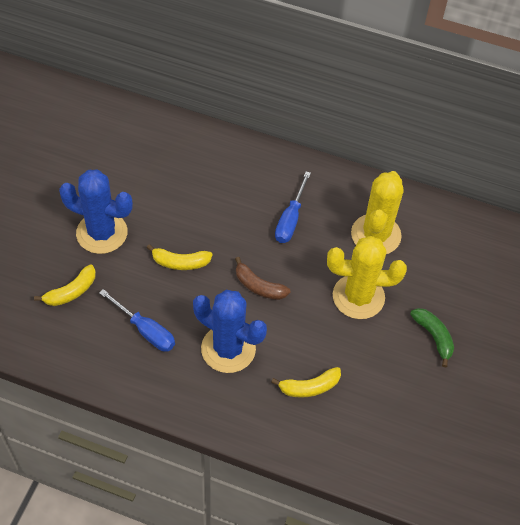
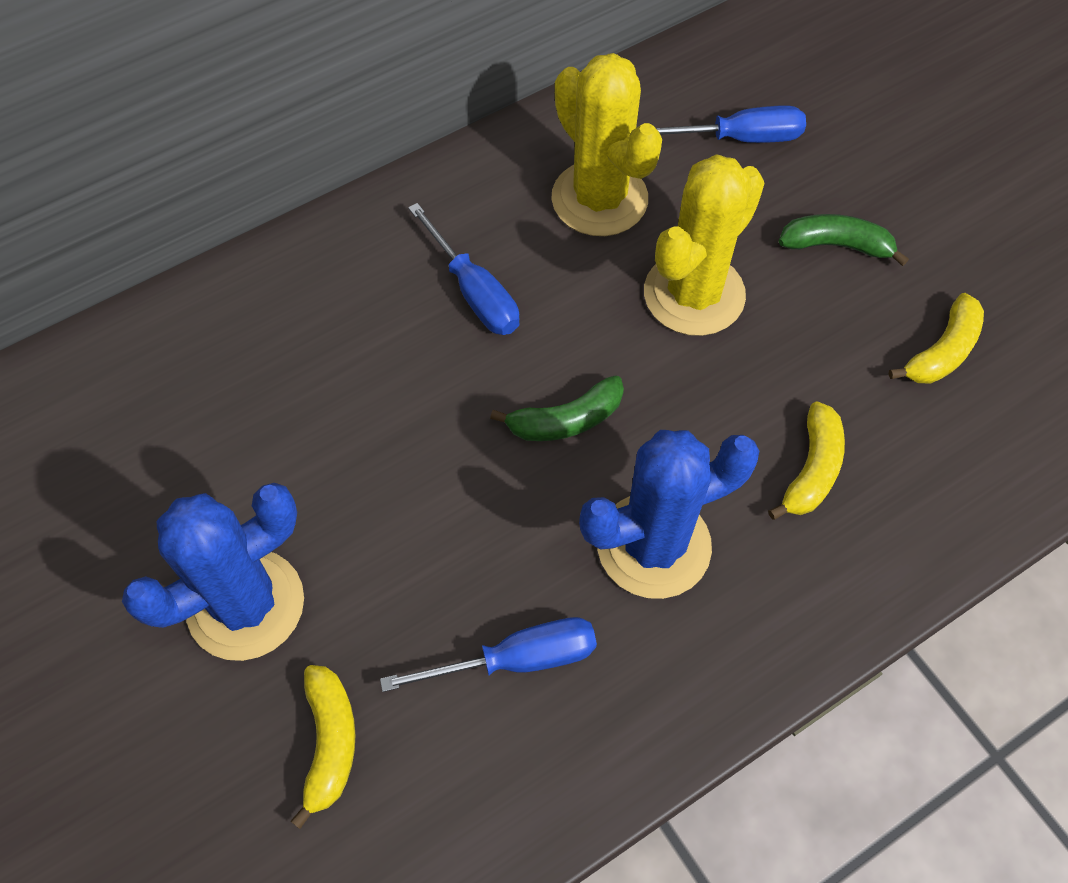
camera: 50 degrees left, 5 degrees up
(180, 262) = (420, 511): yellow banana -> yellow banana (942, 352)
(258, 286) = (565, 420): brown banana -> green banana
(458, 267) = (739, 138): none -> blue screwdriver

